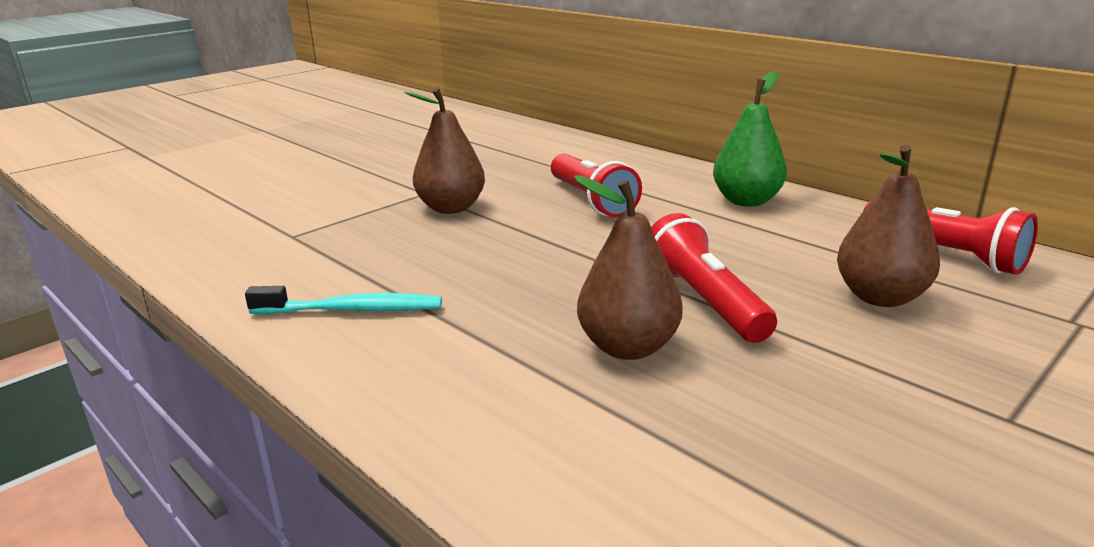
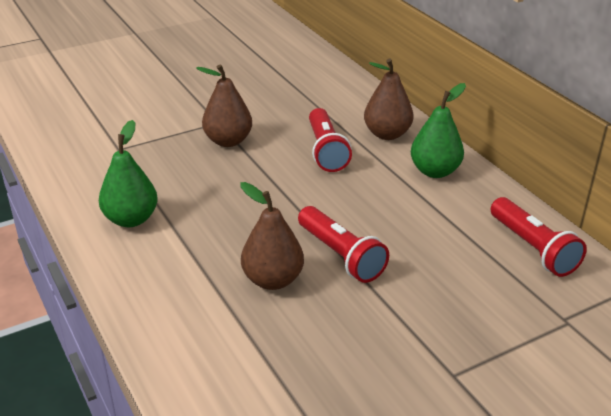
camera: 15 degrees right, 10 degrees up
(352, 310) = (131, 219): turquoise toothbrush -> green pear
(704, 302) = (341, 255): red flashlight -> red flashlight turned 150 degrees clockwise
(880, 297) = (455, 275): brown pear -> brown pear (387, 134)

